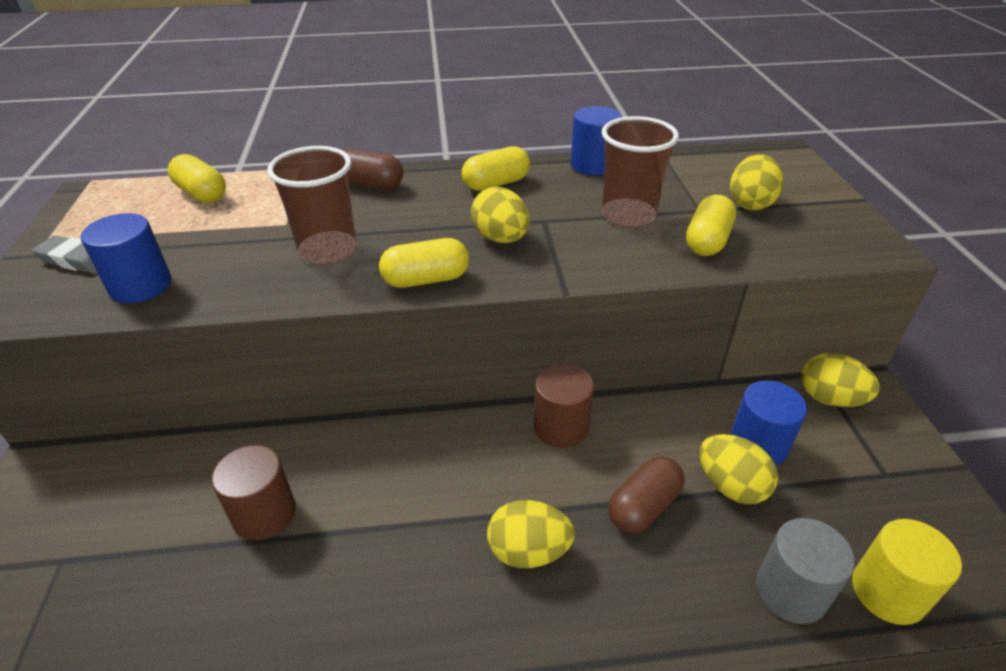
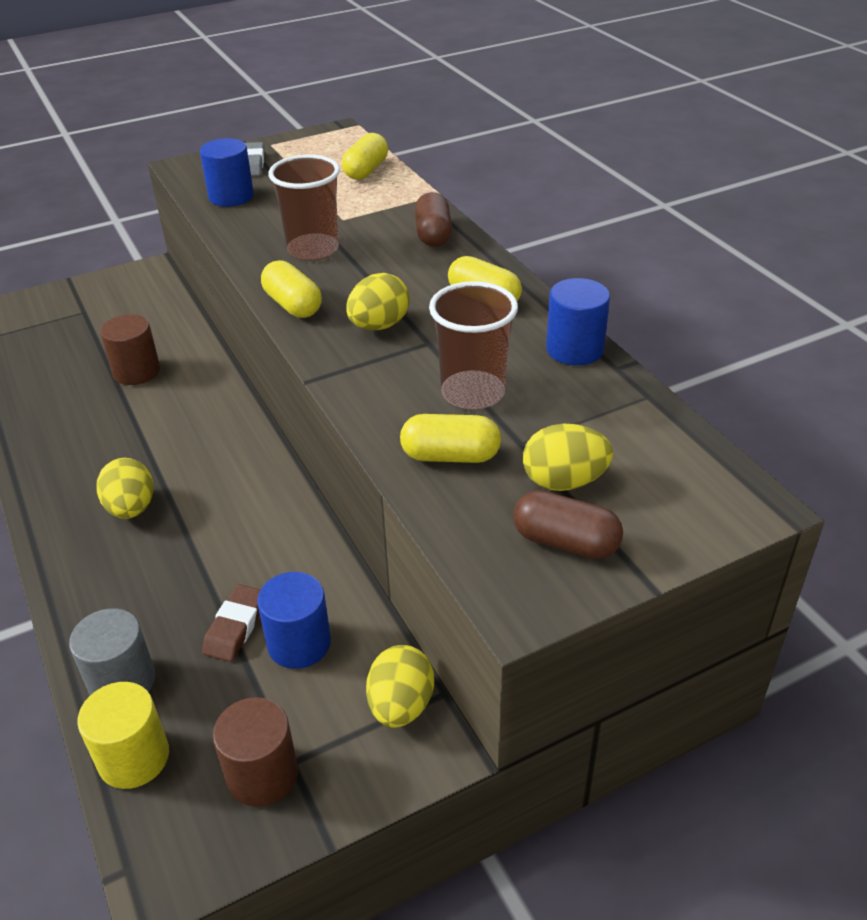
camera: 70 degrees right, 0 degrees up
(561, 427) = (273, 496): brown cylinder -> brown cylinder (262, 774)
(643, 506) = (194, 568): brown capsule -> brown capsule (565, 542)
(730, 486) = (235, 627): yellow egg -> brown eraser

